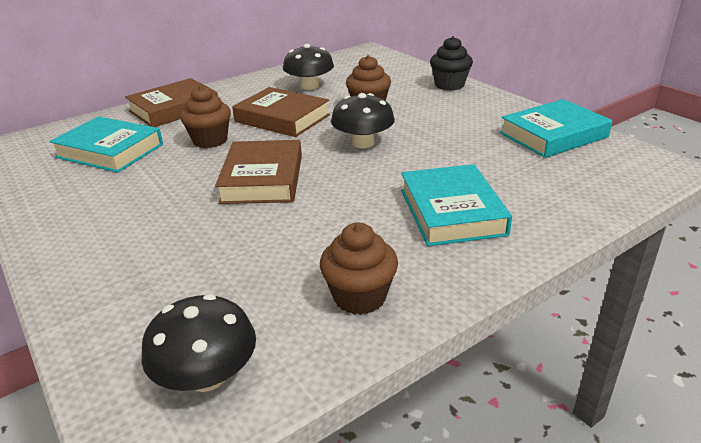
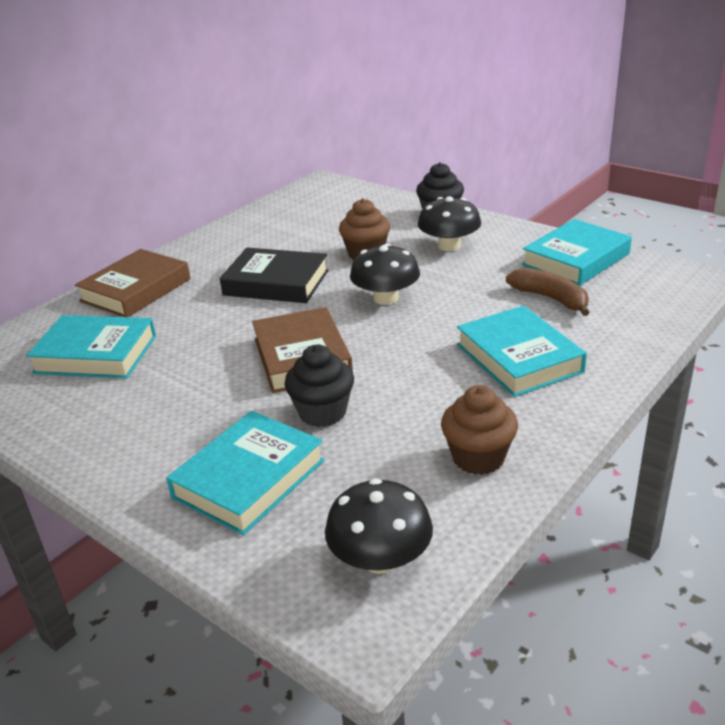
camera: 15 degrees left, 0 degrees up
(148, 273) = (249, 479): none -> turquoise book
(210, 140) = (210, 322): brown cupcake -> none
(248, 228) = (322, 412): none -> black cupcake
(282, 118) = (276, 283): brown book -> black book
(309, 86) = (282, 238): black mushroom -> black mushroom (449, 246)
(511, 165) = (551, 298): none -> brown banana

